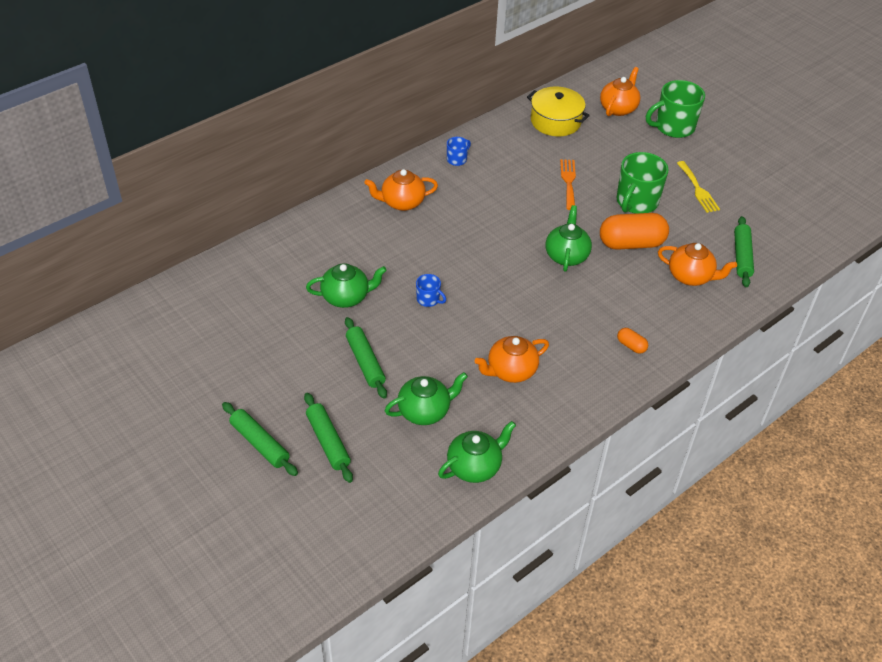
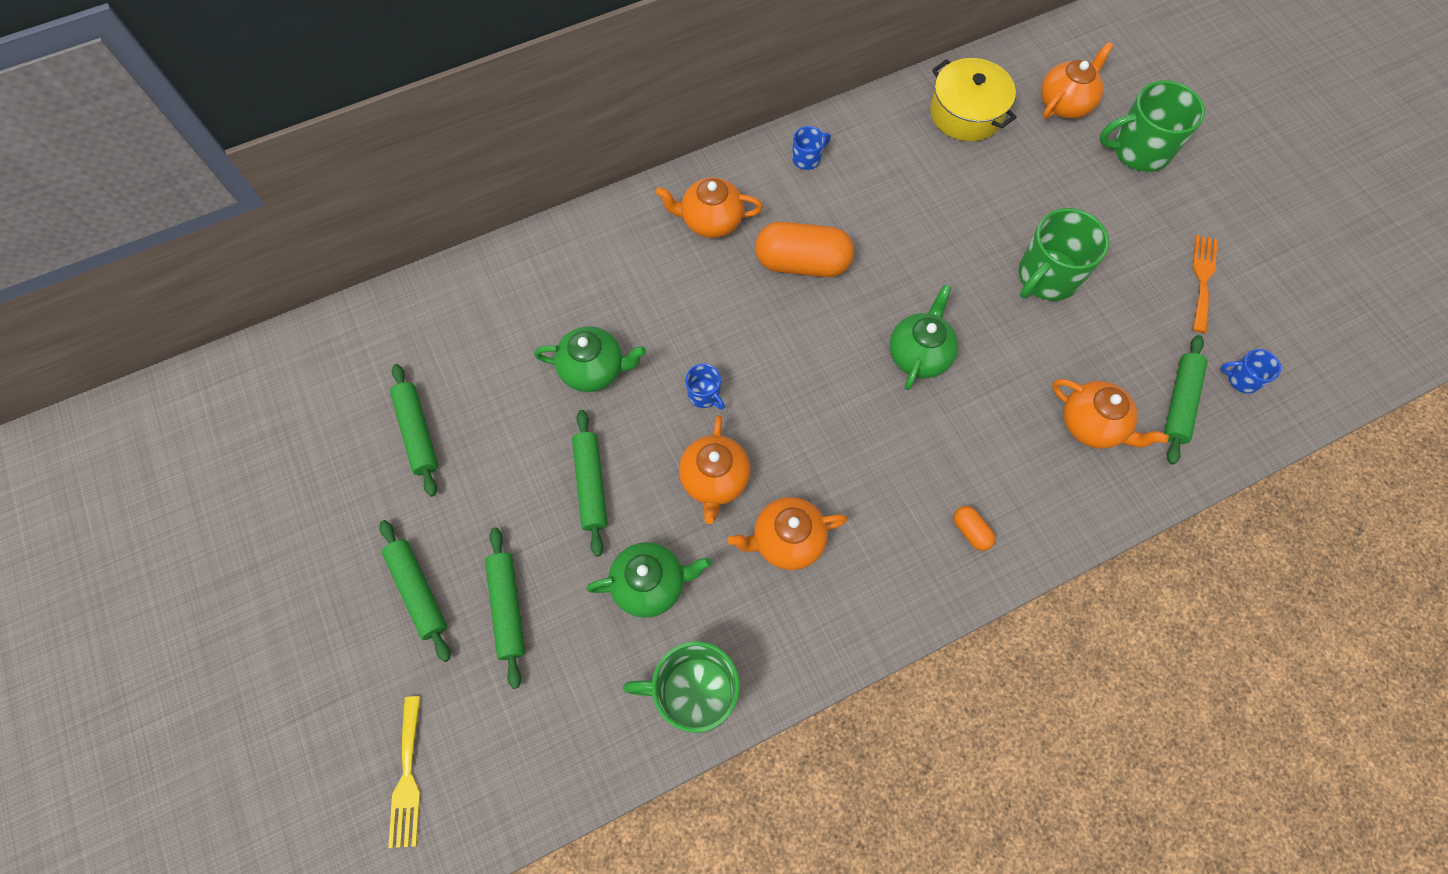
camera: 15 degrees right, 20 degrees up
(230, 352) = (418, 433): none -> green rolling pin
(451, 346) = (714, 480): none -> orange teapot
(475, 466) = (694, 693): green teapot -> green mug
(568, 182) = (956, 224): orange fork -> orange fork (1202, 279)
(631, 243) = (1019, 350): orange capsule -> orange capsule (802, 263)
(698, 189) = (1145, 269): yellow fork -> yellow fork (407, 778)
(776, 238) = (1242, 379): none -> blue mug

